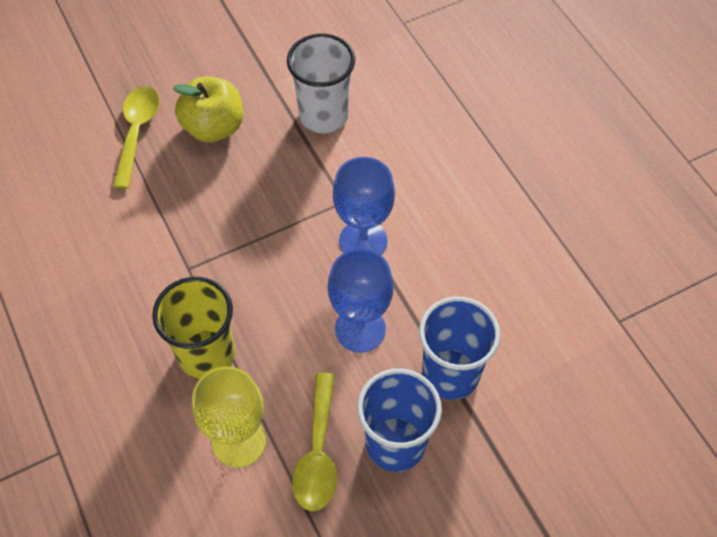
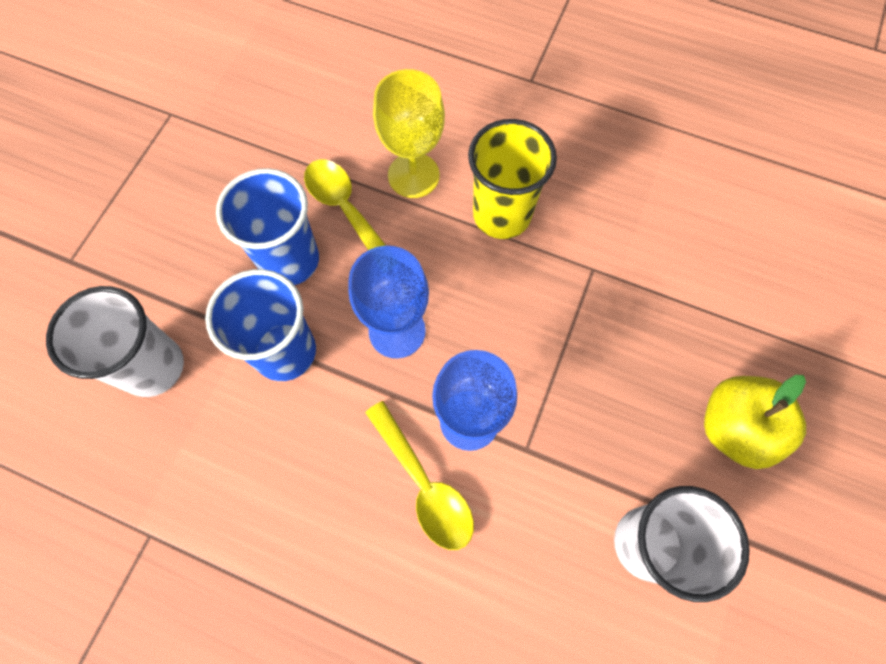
camera: 140 degrees right, 10 degrees up
(137, 132) = (794, 360): yellow spoon -> yellow spoon (424, 485)
(556, 436) = (153, 367): none -> white cup

